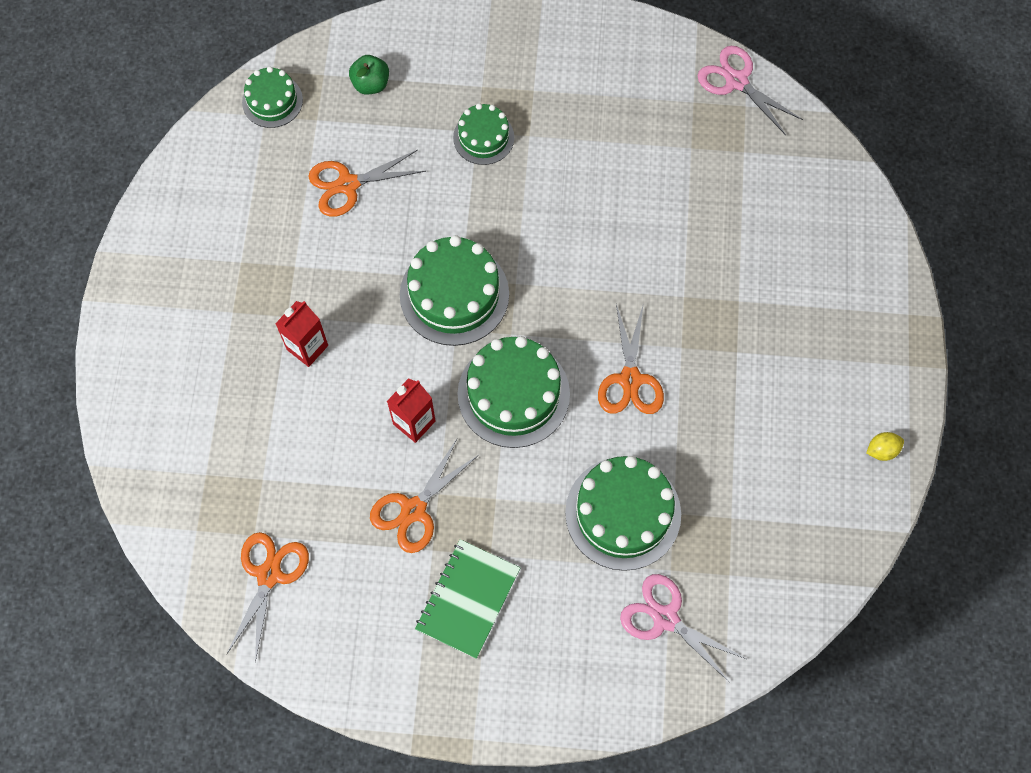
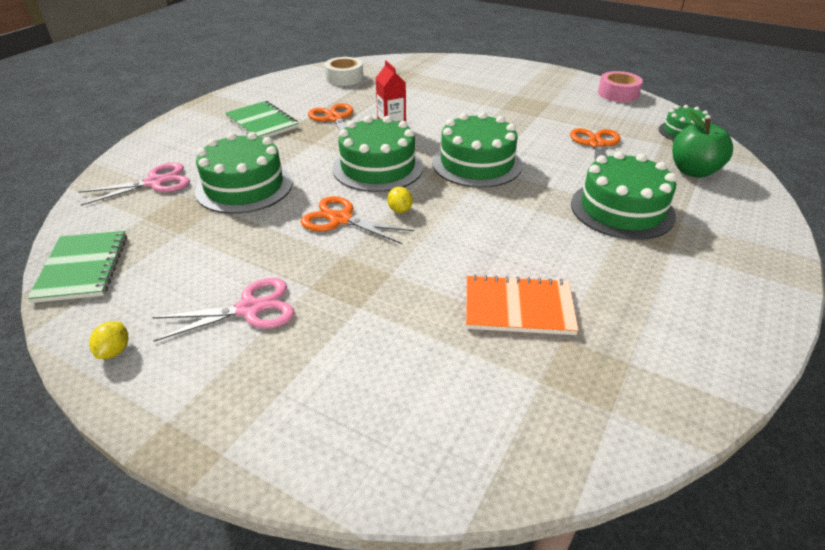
camera: 115 degrees right, 30 degrees down
(176, 187) = (618, 94): none -> pink tape
(269, 575) = (344, 78): orange scissors -> white tape
(307, 347) = (474, 109): red carton -> none
(371, 84) = (693, 171): green apple -> green apple, size x1.54
(483, 137) = (622, 209): green cake -> green cake, size x1.72
(586, 332) = (400, 210): none -> yellow lemon
(674, 186) = (518, 307): none -> orange notebook
(736, 81) = (654, 417): pink scissors -> pink scissors (249, 309)
(822, 564) = (82, 268): none -> green notebook

